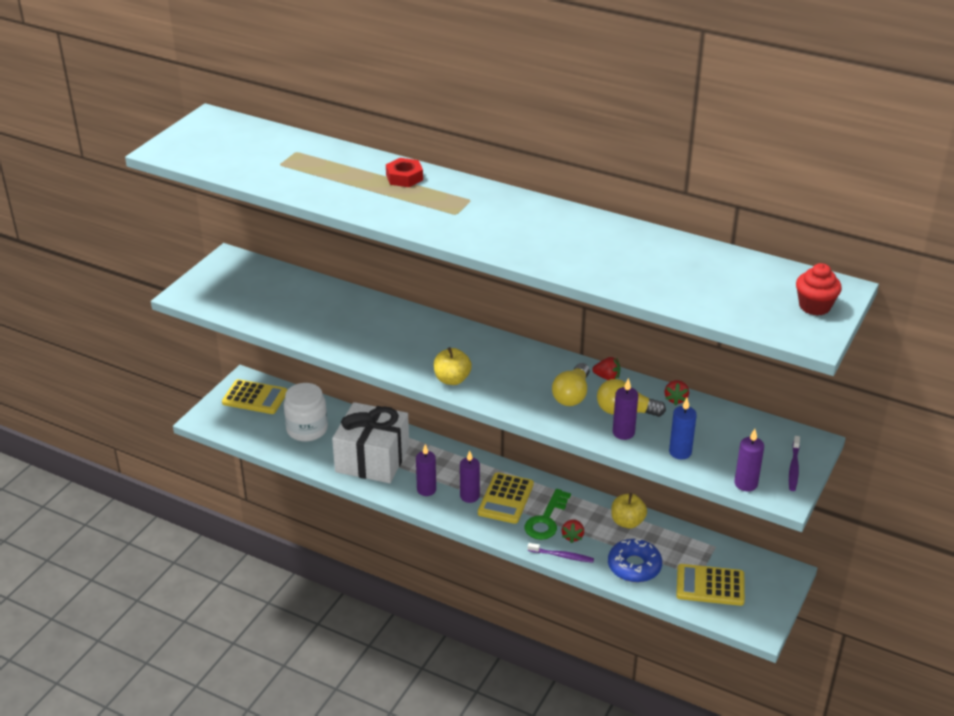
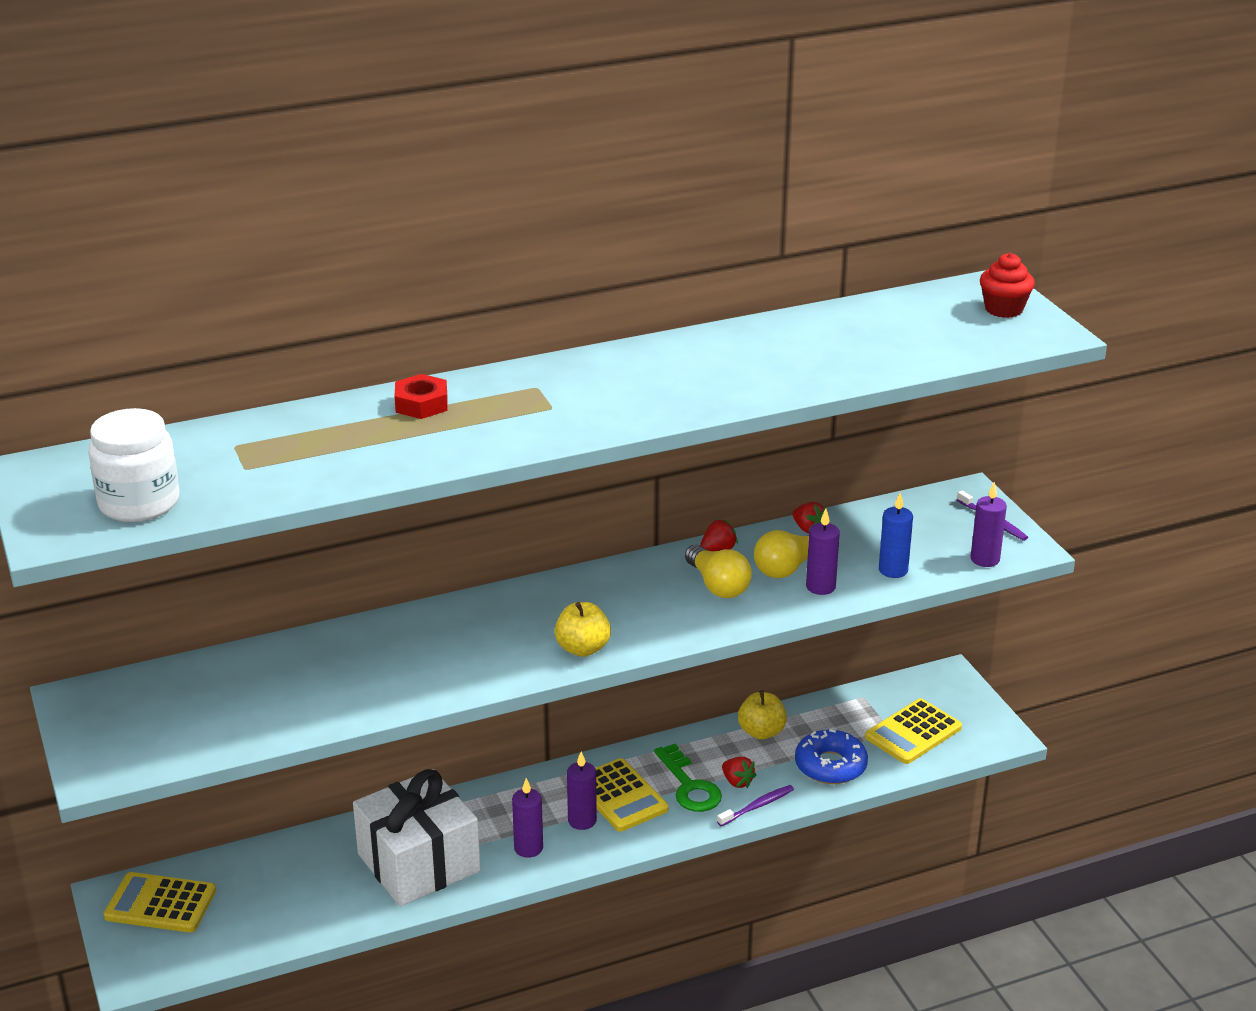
camera: 50 degrees left, 5 degrees down
(255, 397) = (160, 904): yellow calculator -> yellow calculator turned 135 degrees counterclockwise
(307, 429) = (288, 889): white jar -> white jar (139, 503)

